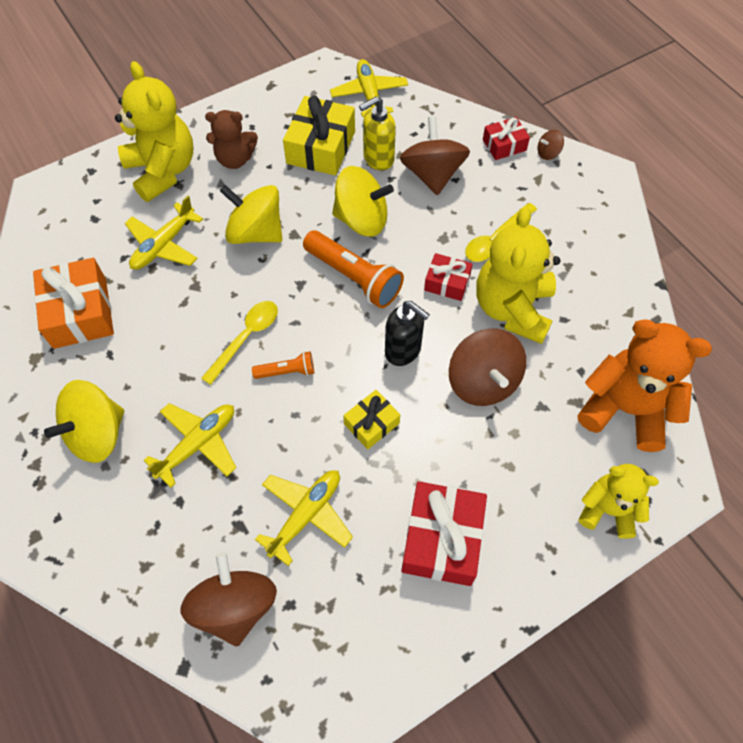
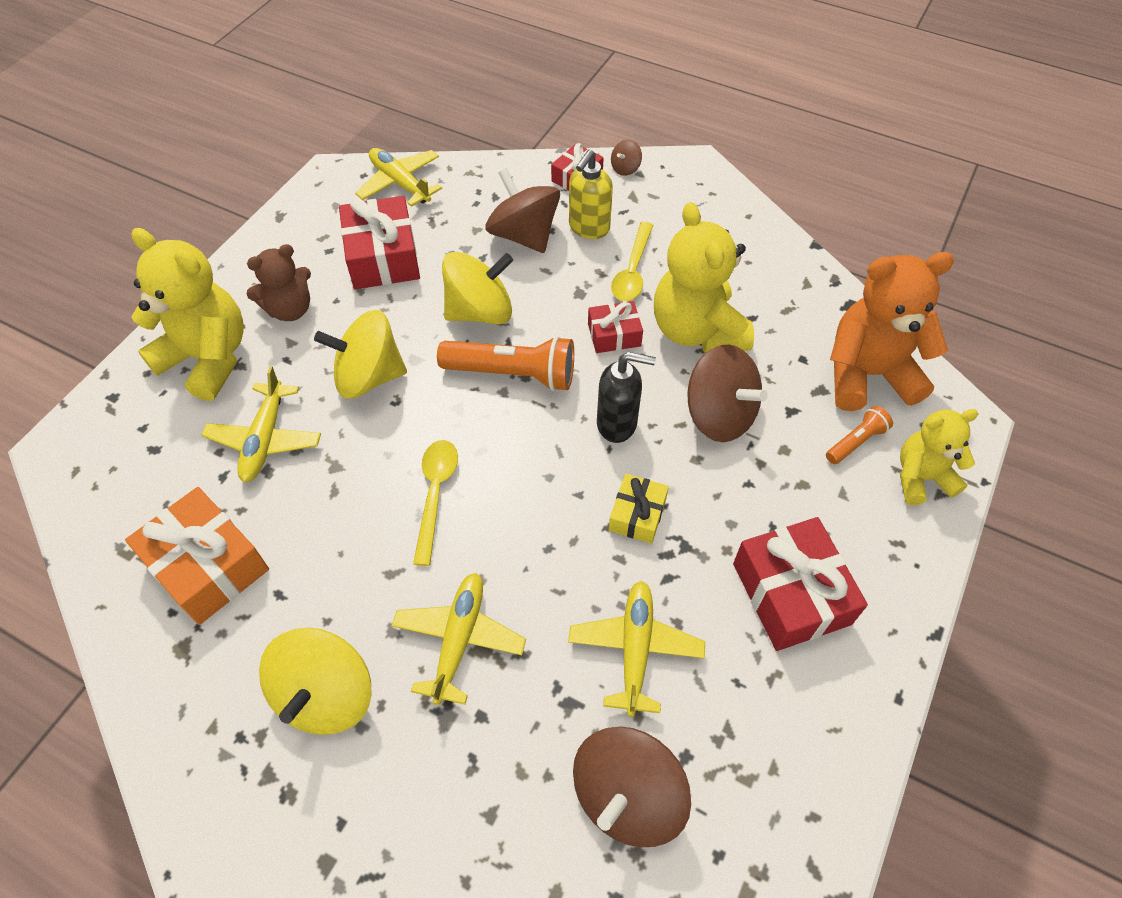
camera: 30 degrees left, 5 degrees down
(235, 606) = (627, 796): brown spinning top -> brown spinning top turned 105 degrees counterclockwise
(287, 371) = (507, 507): orange flashlight -> orange flashlight (856, 442)
(321, 147) = (383, 257): yellow gift -> red gift
(378, 159) = (455, 243): yellow soap dispenser -> yellow soap dispenser (588, 228)

